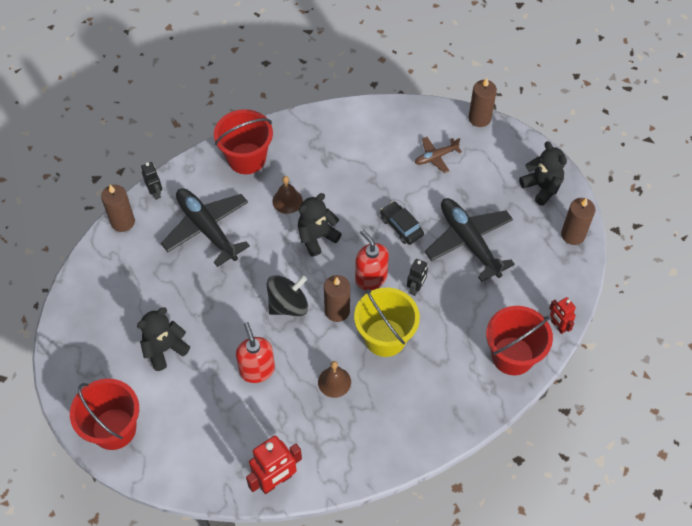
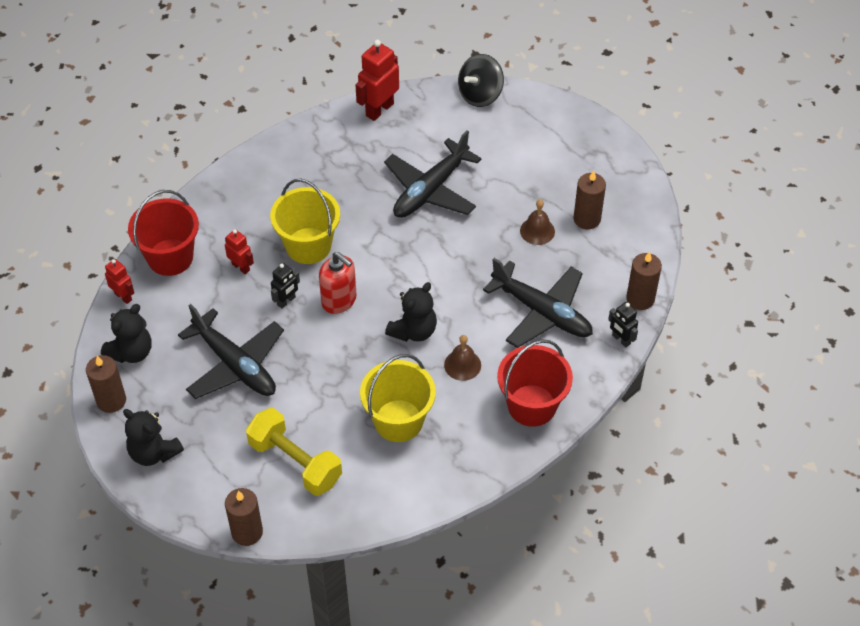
camera: 165 degrees right, 5 degrees down
(114, 429) = (545, 116): red bucket -> none
(164, 349) = (531, 188): black teddy bear -> black teddy bear (131, 352)
(257, 370) = (430, 190): red soap dispenser -> black plane
(288, 305) = (421, 254): black spinning top -> black spinning top (480, 94)
(334, 382) = (349, 196): brown bell -> brown bell (537, 231)
(337, 311) = (366, 260): brown candle -> brown candle (587, 219)
(350, 170) = (398, 420): none -> yellow bucket
(401, 226) = (318, 364): black car -> none
(416, 288) = (286, 301): black robot -> black robot turned 150 degrees counterclockwise
(435, 157) = (295, 462): brown plane -> yellow dumbbell
(450, 330) = (241, 267): none -> red robot

